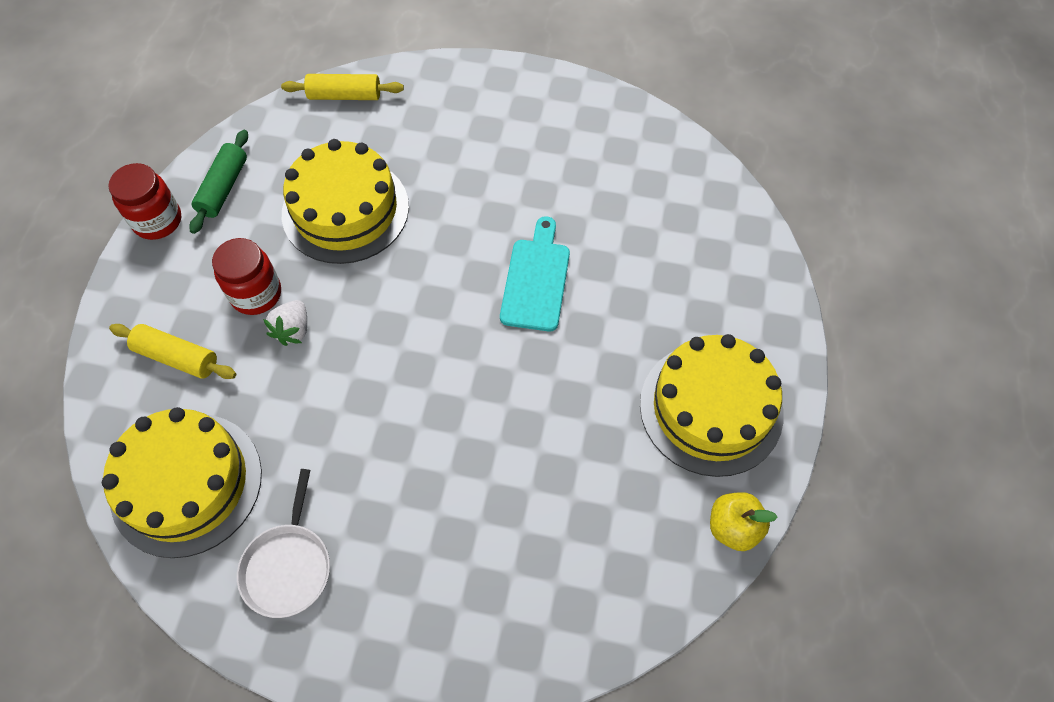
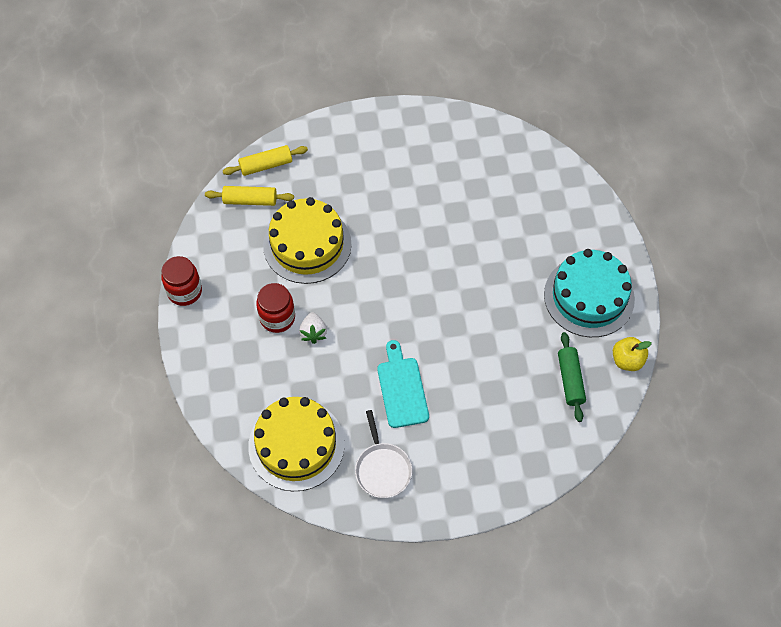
camera: 20 degrees left, 0 degrees up
(177, 357) = (248, 373): yellow rolling pin -> yellow rolling pin (250, 200)
(224, 188) = (217, 255): green rolling pin -> green rolling pin (570, 380)
(536, 280) = (451, 252): turquoise cutting board -> turquoise cutting board (402, 389)
(711, 408) = (589, 296): yellow cake -> turquoise cake

